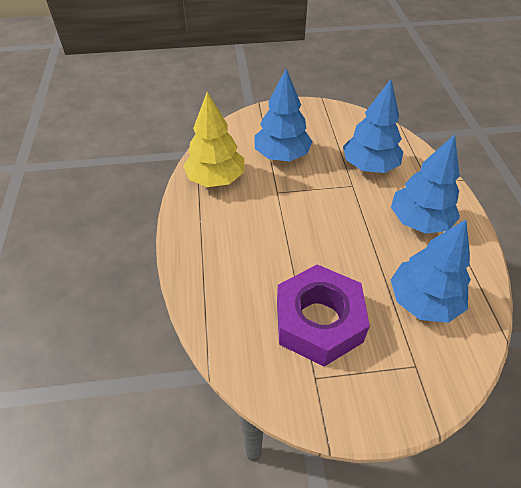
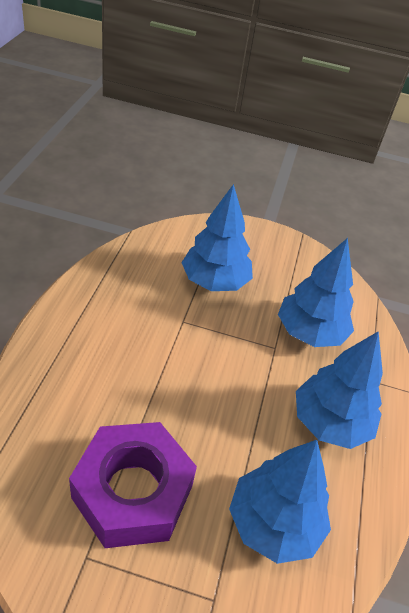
camera: 15 degrees right, 5 degrees down
(215, 179) = (124, 280): yellow tree -> none

